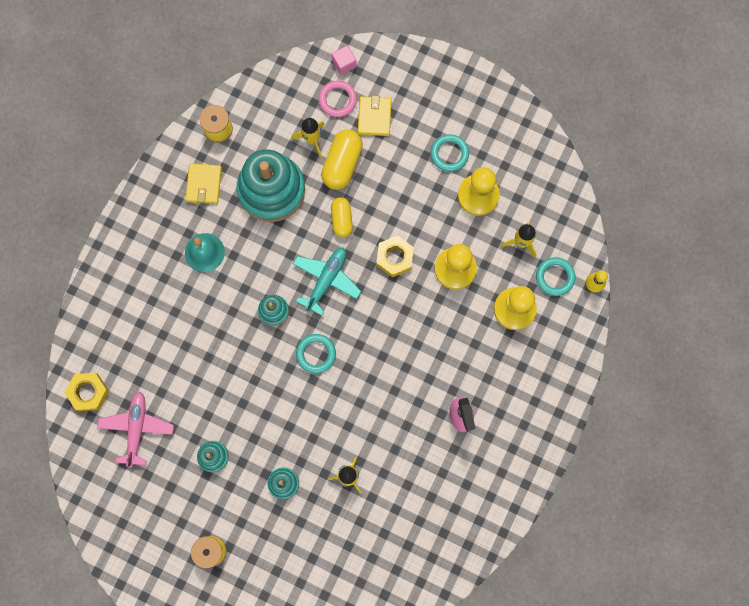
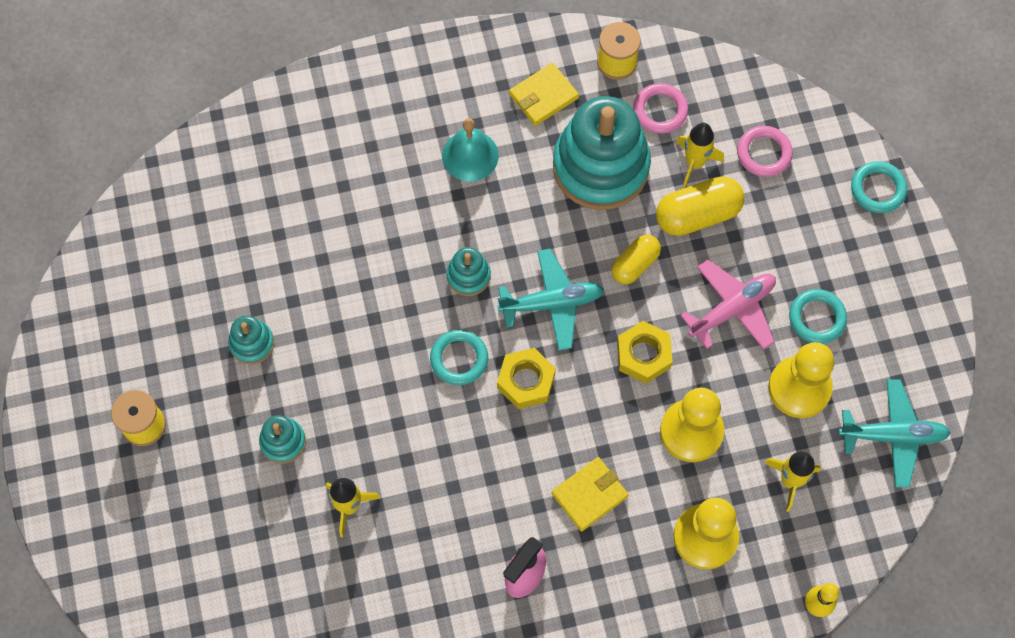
camera: 50 degrees right, 10 degrees down
(88, 392) = (217, 163): yellow nut -> yellow nut (526, 381)
(137, 428) = (218, 241): pink plane -> pink plane (732, 309)
(266, 131) = (660, 110): none -> pink ring
(344, 63) = (810, 128): pink cube -> none
(374, 117) = (781, 206): yellow wallet -> yellow wallet (589, 495)
(540, 172) = (892, 436): none -> turquoise plane
(555, 277) = (785, 553): turquoise ring -> turquoise ring (877, 189)

